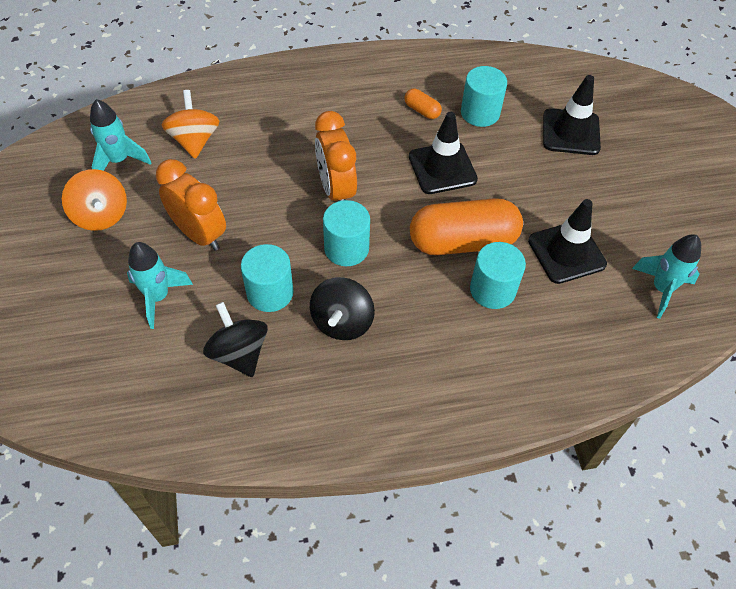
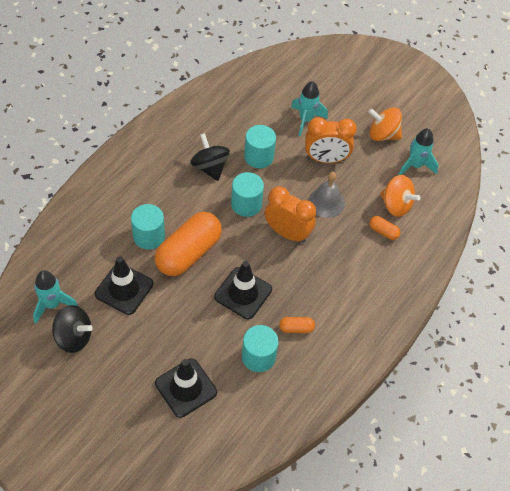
camera: 135 degrees right, 0 degrees up
(239, 353) = (241, 123): black spinning top -> black spinning top (74, 337)
(240, 128) = (383, 232): none -> orange capsule
(258, 191) = (326, 202): none -> grey bell

